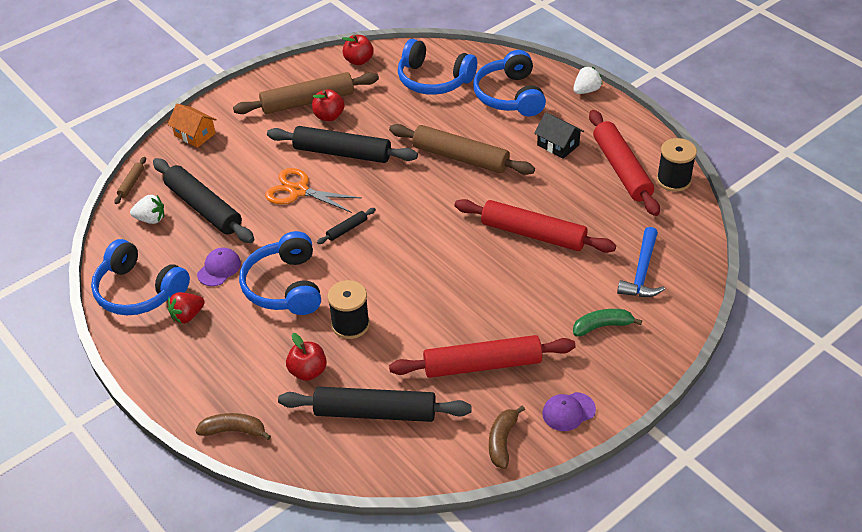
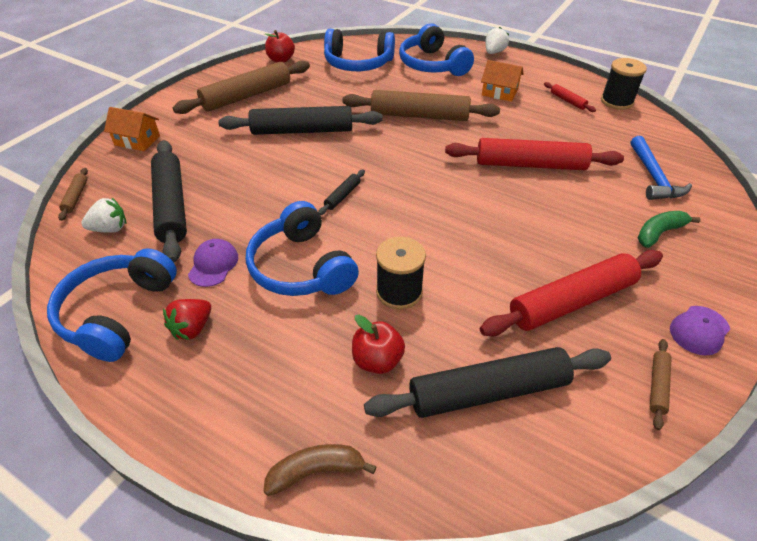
camera: 20 degrees left, 0 degrees up
(139, 291) = (117, 313): blue headphones -> blue headphones turned 90 degrees clockwise
(203, 208) = (171, 206): black rolling pin -> black rolling pin turned 45 degrees clockwise
(299, 191) = (273, 170): orange scissors -> none
(329, 116) = (273, 104): red apple -> none
(502, 441) = (658, 386): brown banana -> brown rolling pin
(558, 145) = (499, 92): black house -> orange house
(622, 169) = (568, 101): red rolling pin -> red rolling pin, size x0.43

